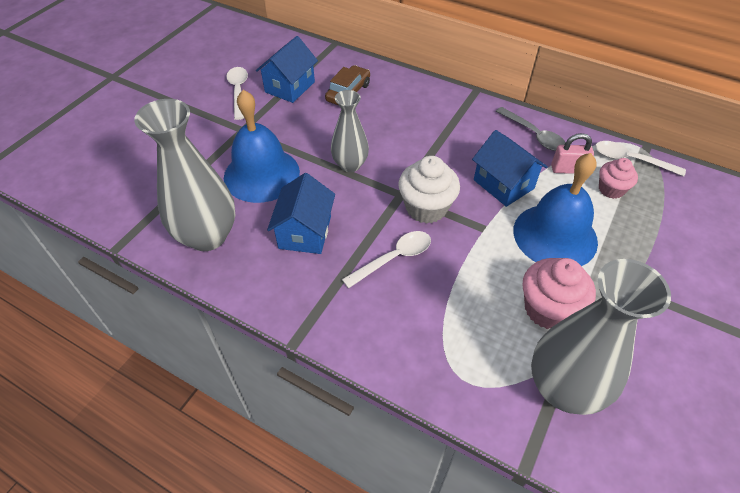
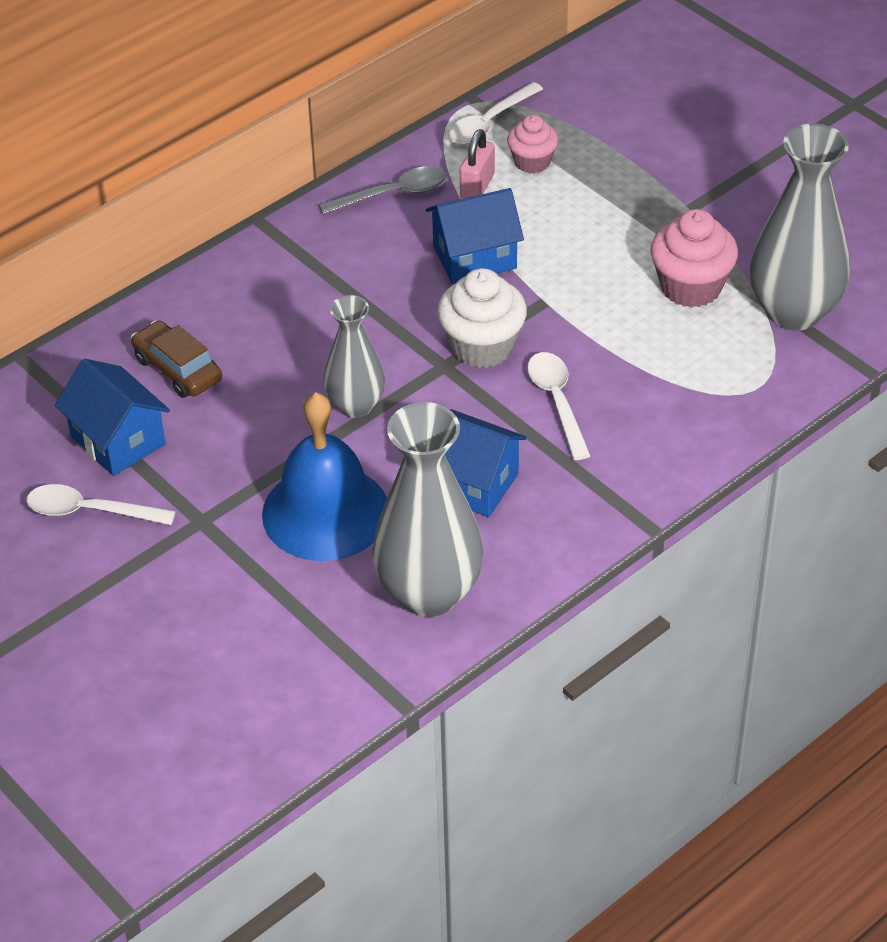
camera: 70 degrees left, 5 degrees down
(555, 235) = (585, 241): blue bell -> none

